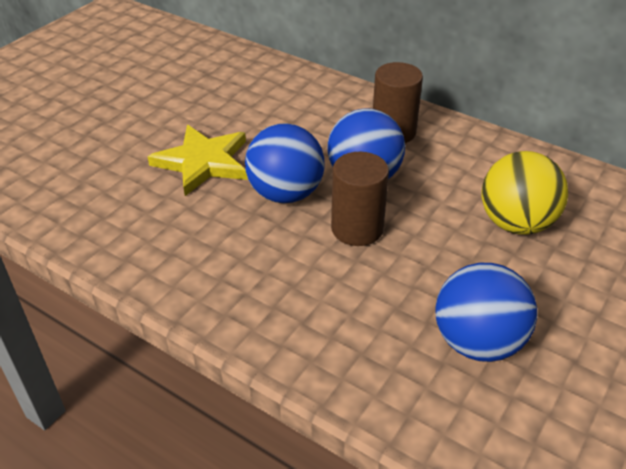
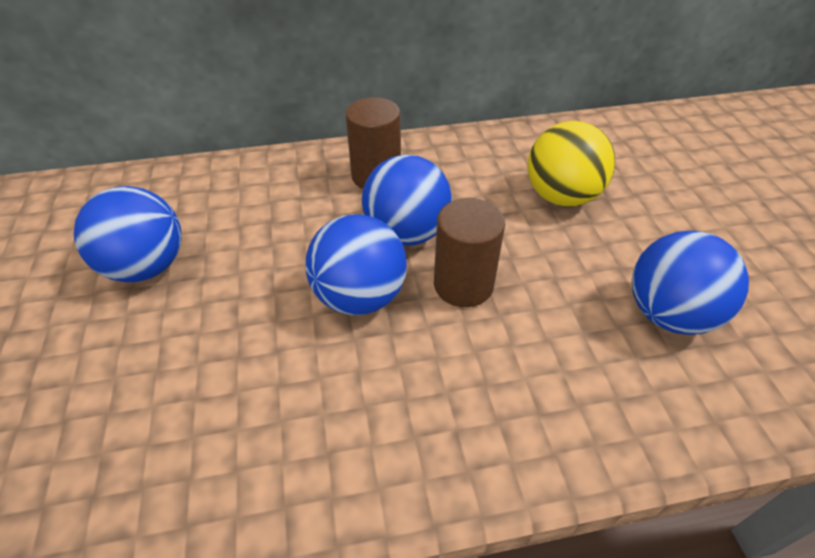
camera: 45 degrees left, 5 degrees up
(197, 108) = (146, 267): none -> blue ball
(203, 162) = (231, 322): yellow star -> none

